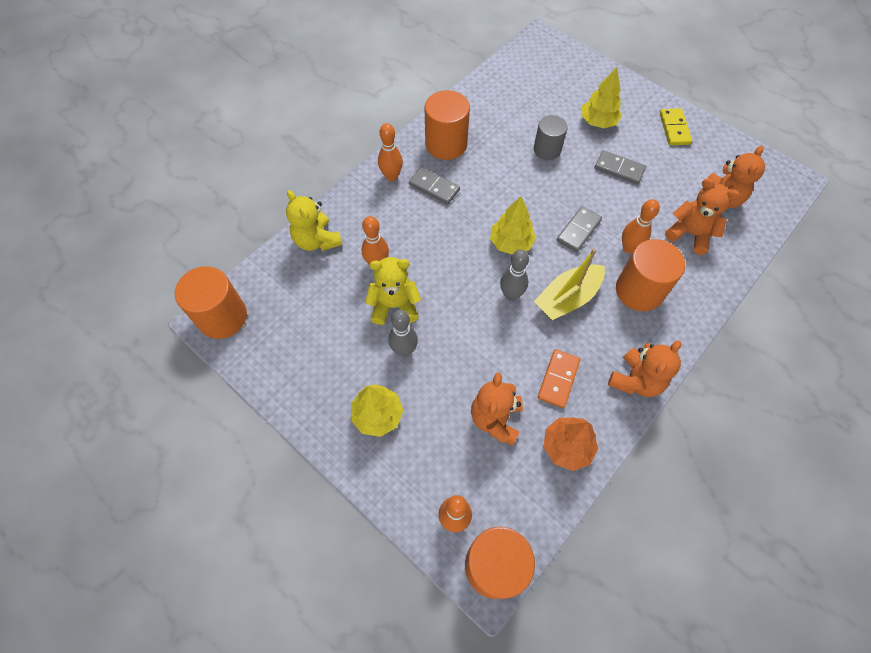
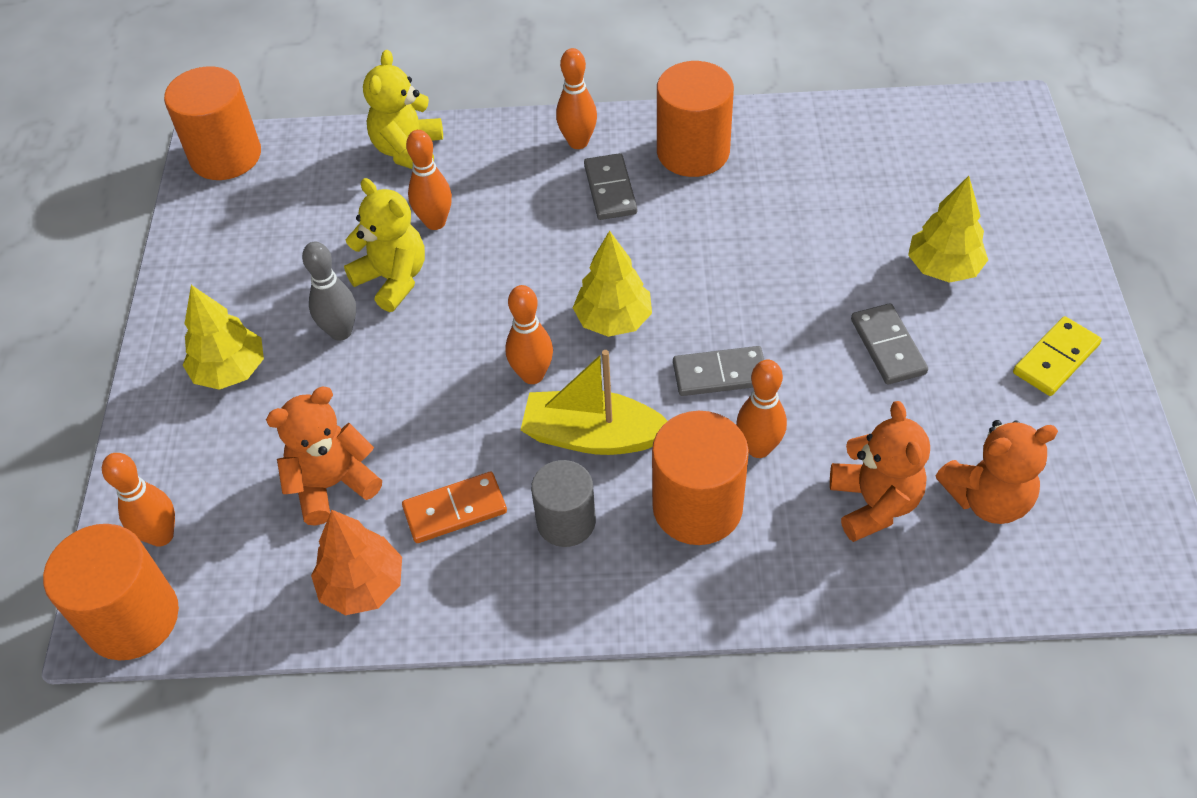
camera: 50 degrees right, 10 degrees down
(511, 294) = (532, 375): grey bowling pin -> orange bowling pin
(547, 150) = (817, 250): grey cylinder -> grey cylinder (566, 522)
(635, 380) = (542, 597): orange teddy bear -> none

